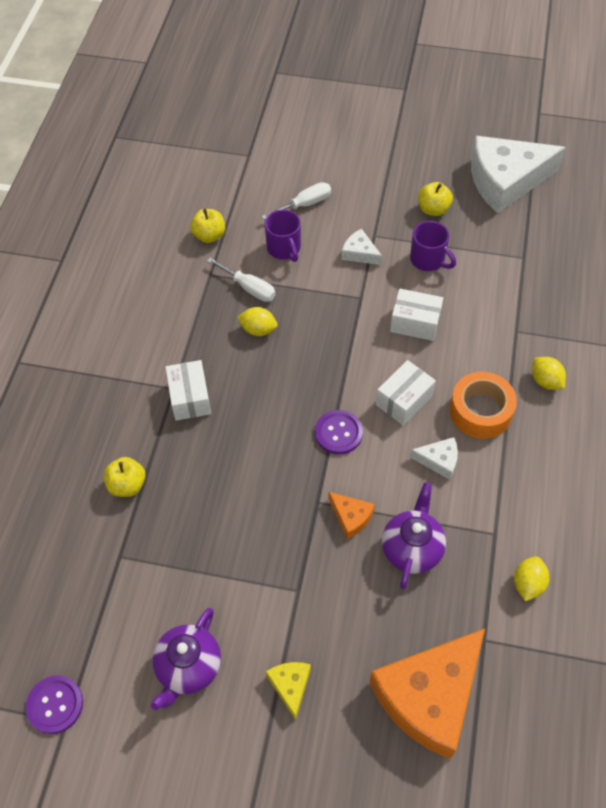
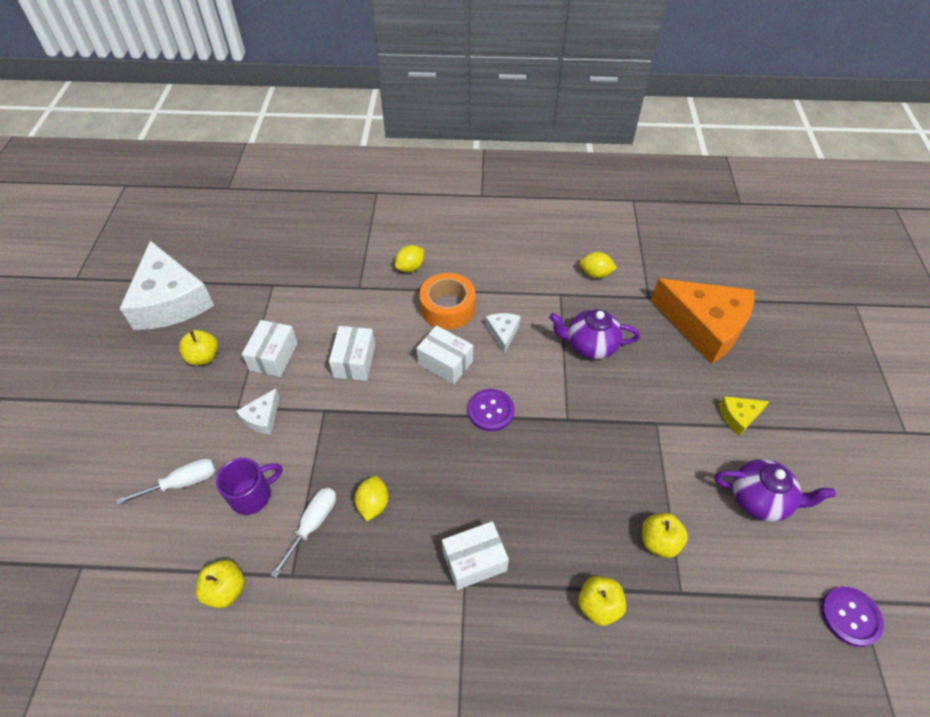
camera: 100 degrees left, 5 degrees down
(169, 552) = (659, 541): none -> yellow apple
(304, 204) = (182, 483): white screwdriver -> white screwdriver turned 105 degrees clockwise
(351, 517) = (574, 391): orange cheese -> none
(428, 260) = (273, 356): purple mug -> white box

